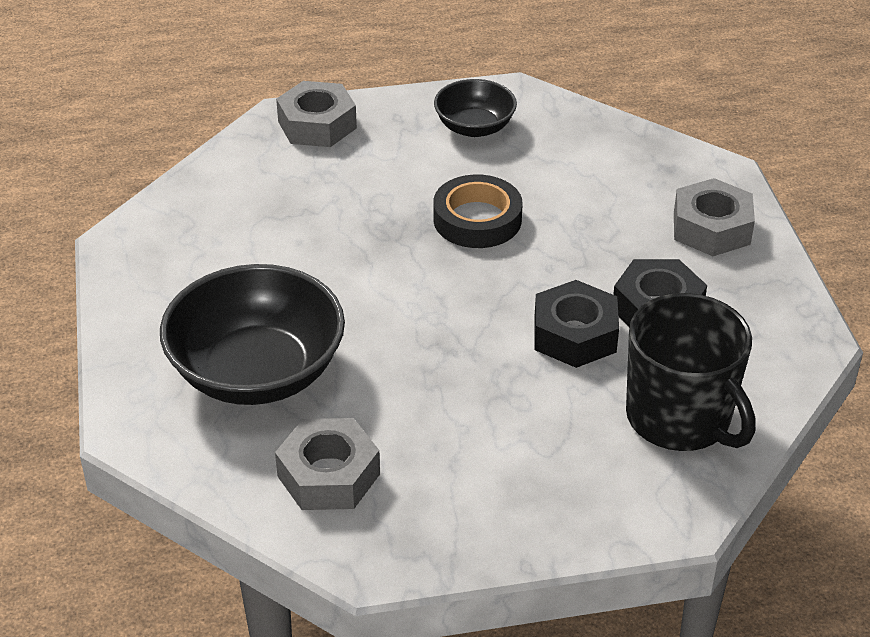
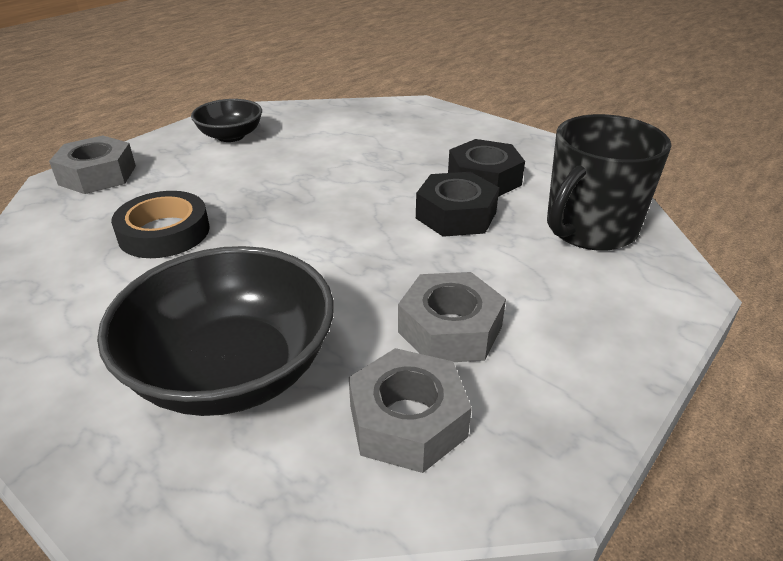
camera: 40 degrees left, 5 degrees down
(477, 219) = (297, 181): black tape -> black tape (164, 232)
(680, 418) = (589, 229): black mug -> black mug turned 120 degrees clockwise
(711, 228) = (452, 130): grey nut -> grey nut (450, 329)

